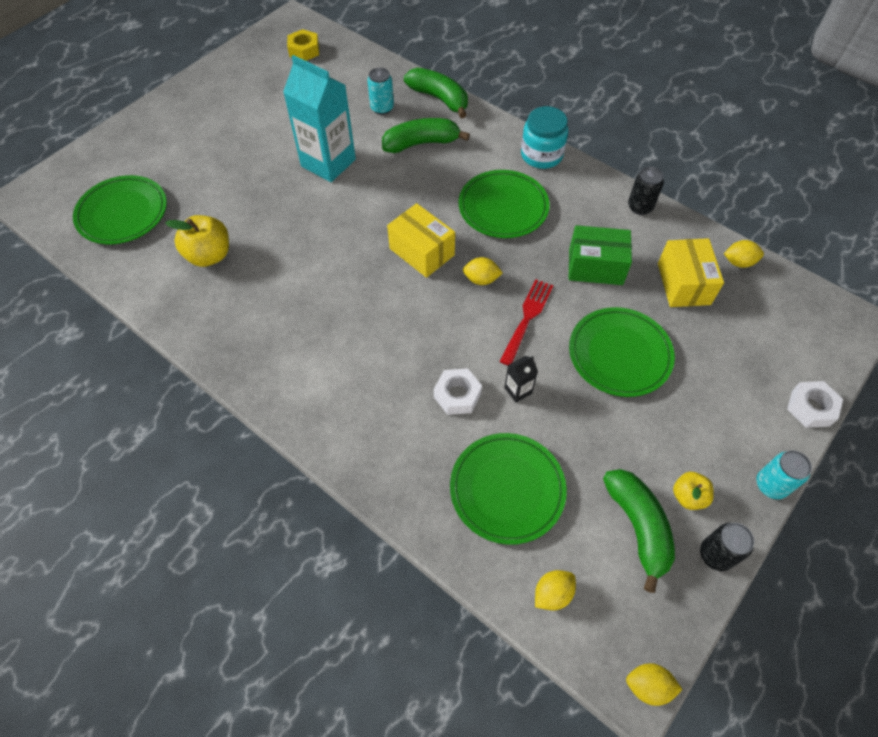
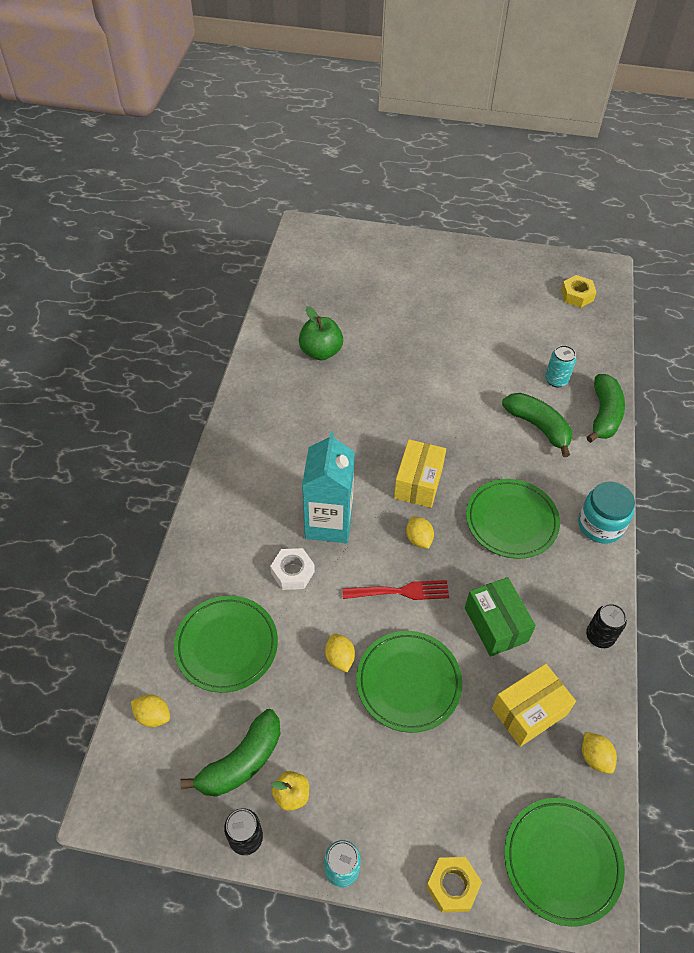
camera: 60 degrees right, 5 degrees down
(122, 213) = (324, 284): green plate -> green plate (562, 861)
(209, 255) = (321, 352): yellow apple -> green apple
(328, 163) = (464, 375): turquoise carton -> turquoise carton (328, 523)
(518, 390) = (322, 615): black carton -> none
(648, 686) = (107, 818): yellow lemon -> yellow lemon (339, 658)
(810, 408) = (452, 886): white nut -> yellow nut

